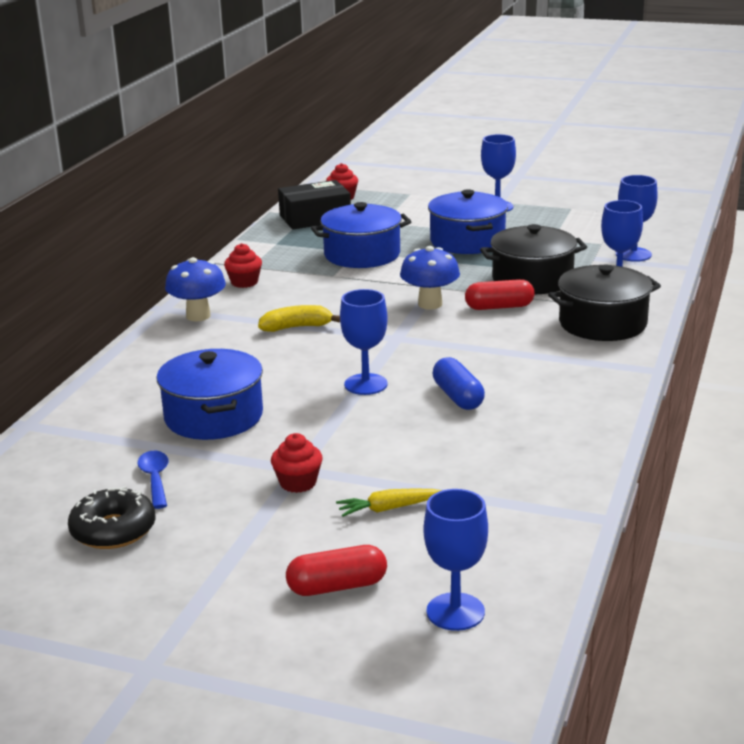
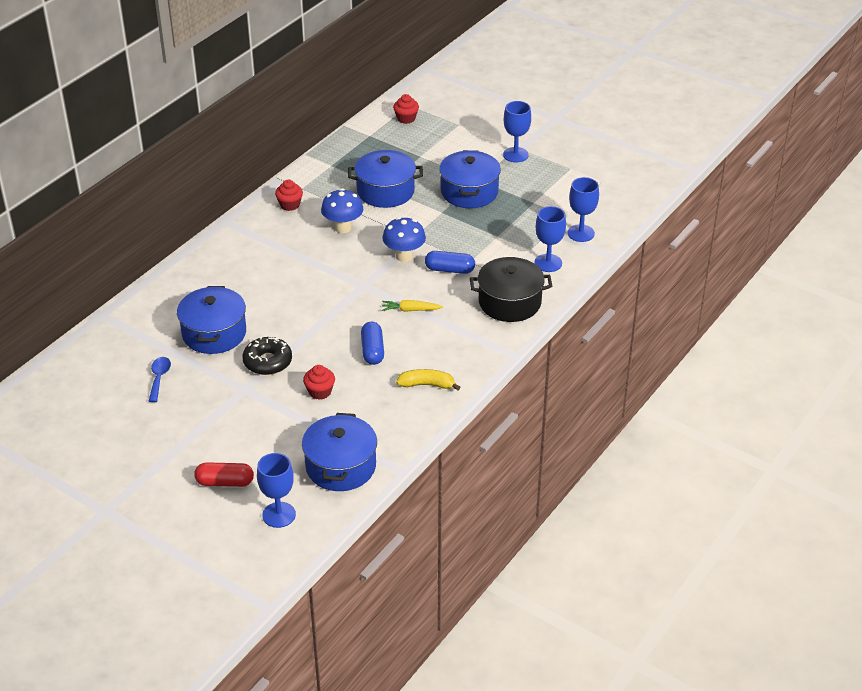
camera: 15 degrees right, 15 degrees up
(113, 530) = (121, 412): black donut -> black donut (267, 362)
(198, 316) = (244, 234): blue mushroom -> blue mushroom (343, 227)
(297, 327) = (303, 260): yellow banana -> yellow banana (427, 385)
(298, 483) = (239, 400): red cupcake -> red cupcake (320, 392)
(315, 218) = (373, 140): black box -> none
(365, 384) = (321, 326): blue goblet -> none
(388, 509) = (281, 433): yellow carrot -> yellow carrot (410, 310)
(499, 307) = (449, 269): red capsule -> blue capsule
(509, 531) = (340, 466): none -> blue pot
(532, 279) = (490, 245): black pot -> none

